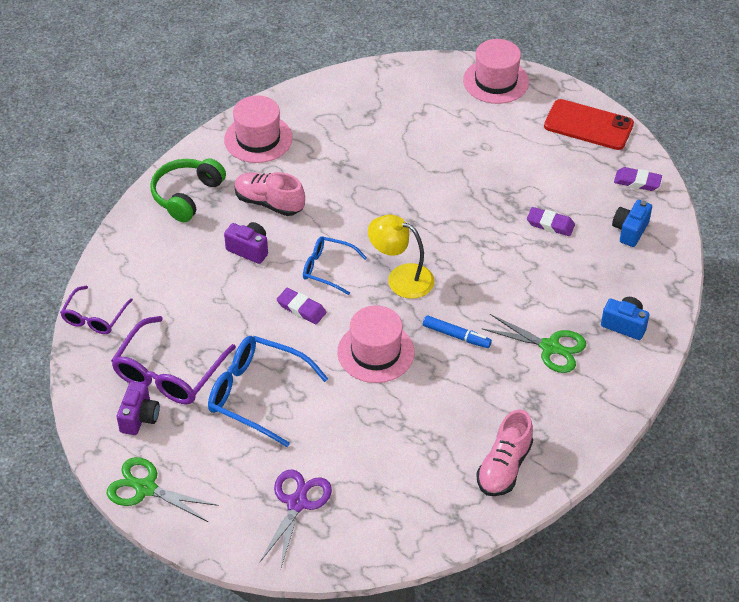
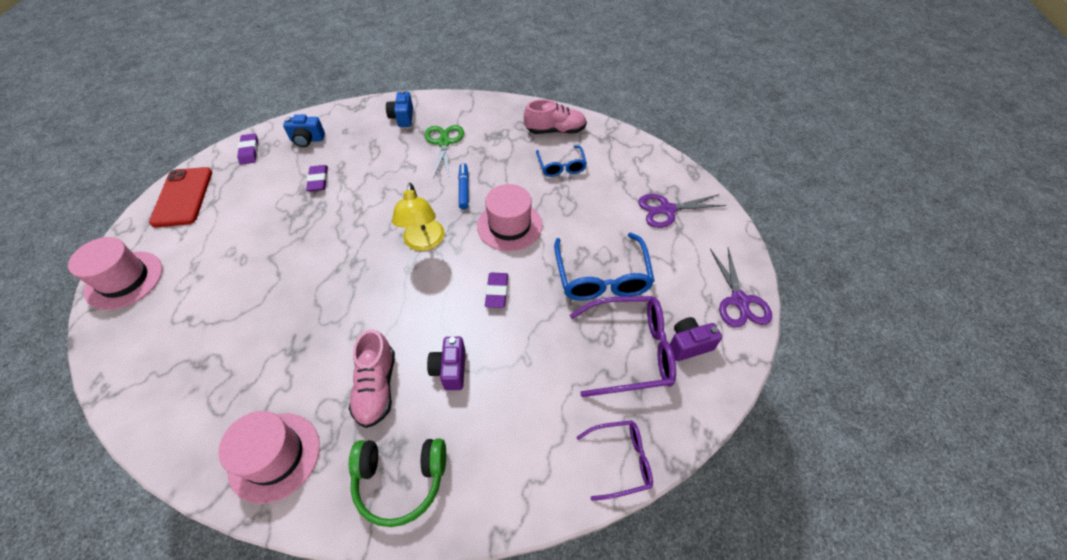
camera: 120 degrees left, 5 degrees up
(145, 488) = (739, 301): green scissors -> purple scissors
(327, 269) = (440, 295): blue glasses -> blue glasses (561, 166)

